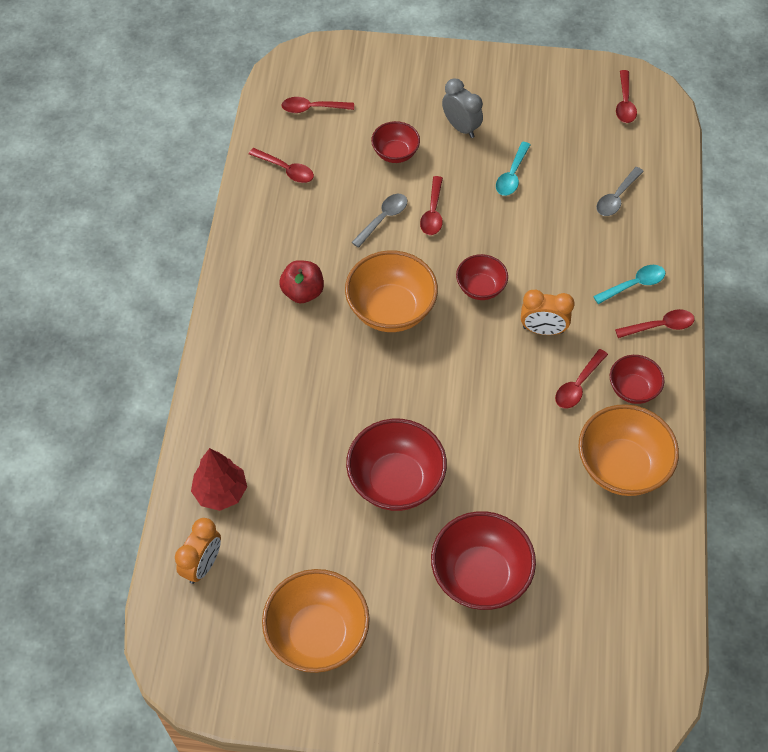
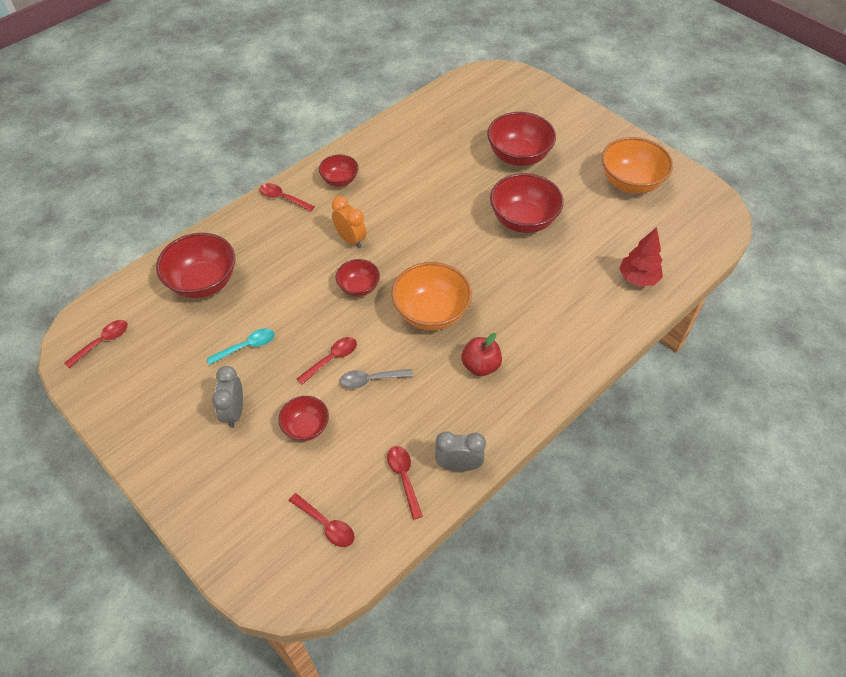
camera: 140 degrees left, 5 degrees down
(202, 565) = (676, 249): orange clock -> none
(252, 204) = (458, 465): none -> grey clock
(578, 385) = (367, 200): red spoon -> none
(616, 198) = (203, 282): grey spoon -> red bowl
(621, 467) = (391, 154): orange bowl -> none
(634, 284) = (266, 227): turquoise spoon -> none

